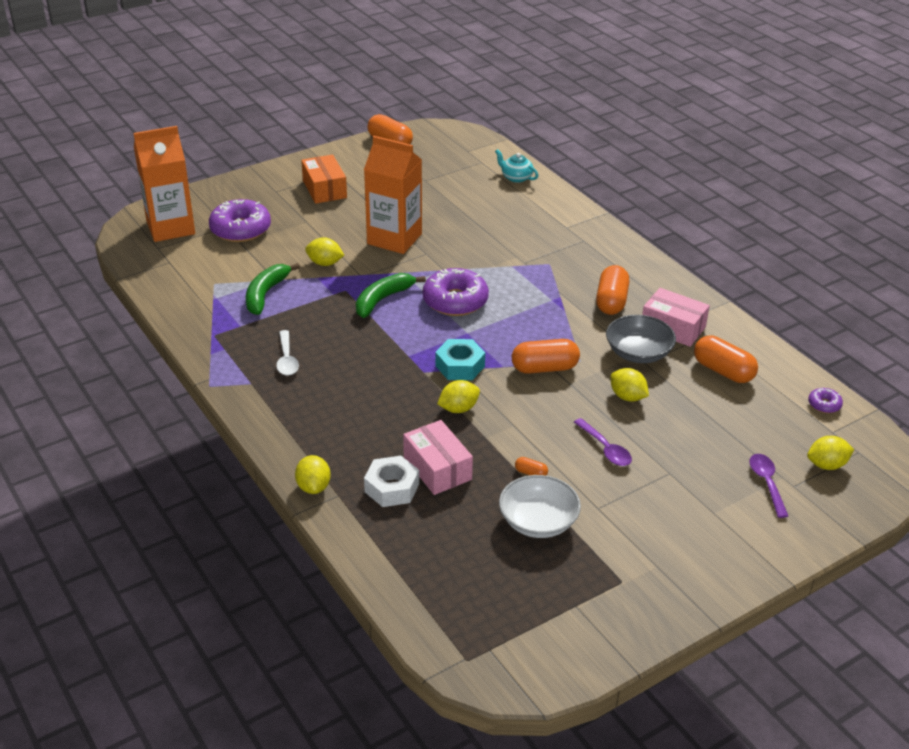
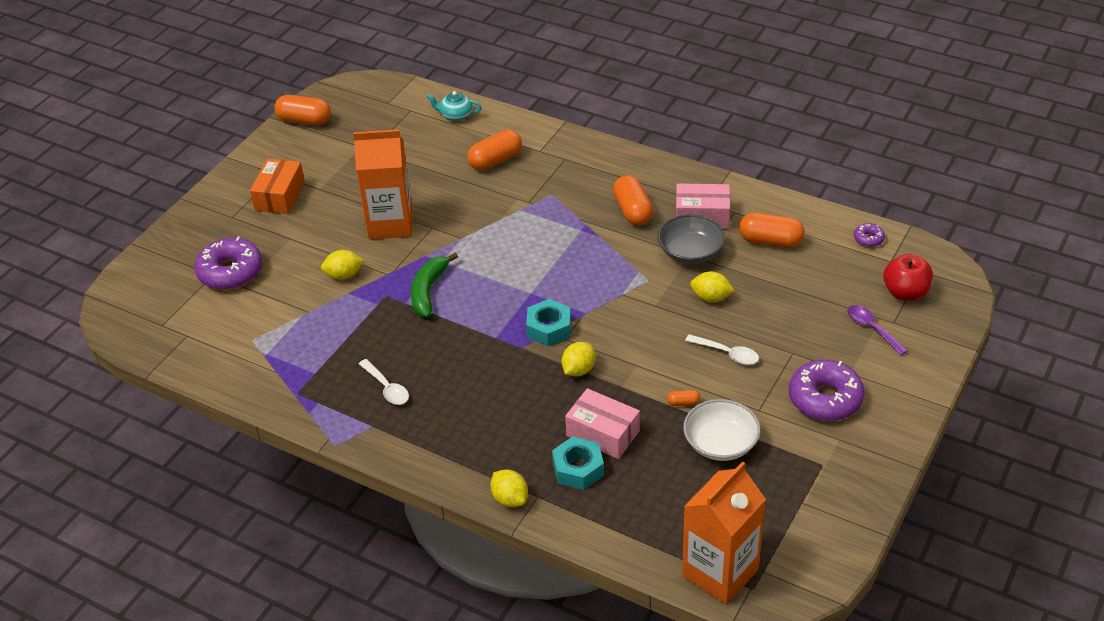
camera: 25 degrees left, 5 degrees up
(170, 227) = (156, 298): orange carton -> orange carton (720, 573)
(266, 294) = (312, 330): green banana -> none
(324, 189) = (280, 196): orange box -> orange box turned 60 degrees clockwise
(392, 488) = (578, 469): white nut -> turquoise nut
(455, 301) = (496, 265): purple donut -> purple donut (825, 399)
(544, 368) = (623, 299): orange capsule -> orange capsule (495, 160)
(605, 449) = (727, 354): purple spoon -> white spoon
(826, 465) = (905, 293): yellow lemon -> red apple

